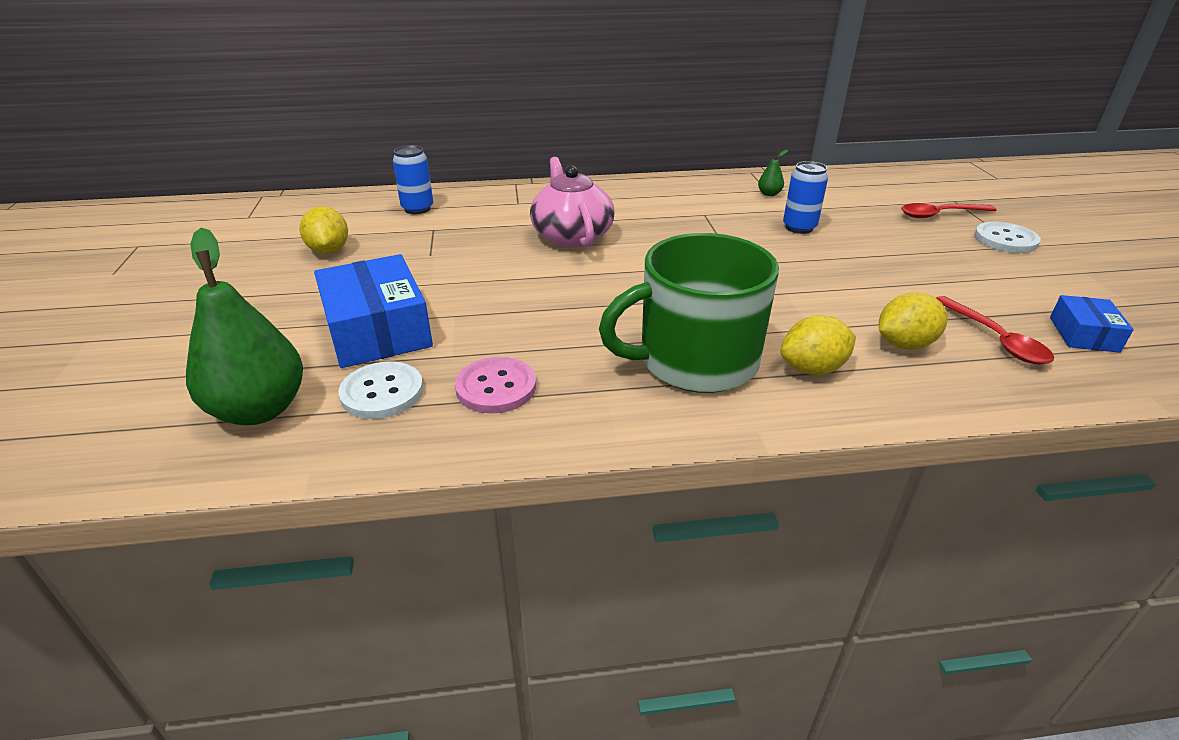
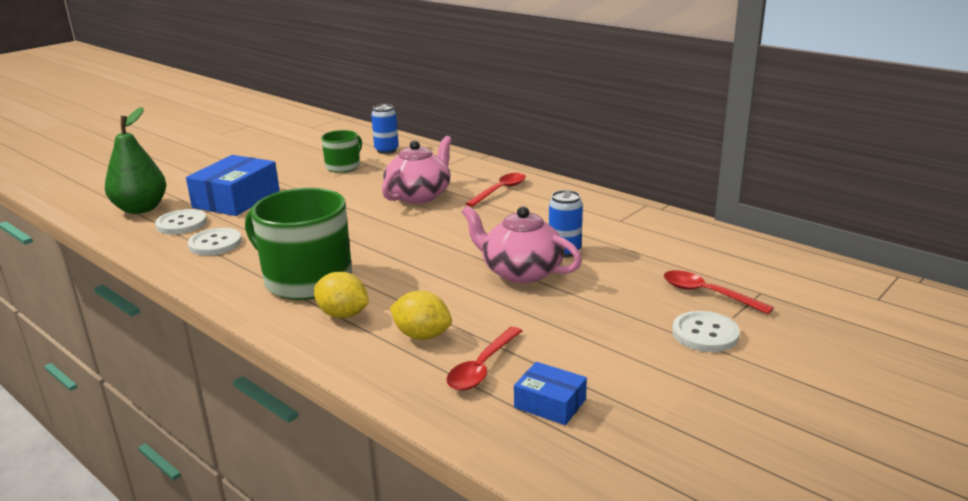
camera: 50 degrees right, 10 degrees down
(329, 250) = (302, 156): yellow lemon -> none
(413, 241) = (343, 166): none -> green mug
(496, 387) = (215, 243): pink button -> white button
(627, 203) = (500, 190): none -> red spoon
(769, 194) = (612, 223): green pear -> none
(818, 257) = (521, 272): none -> pink teapot
(1083, 334) = (550, 403): blue box -> blue box turned 60 degrees clockwise

